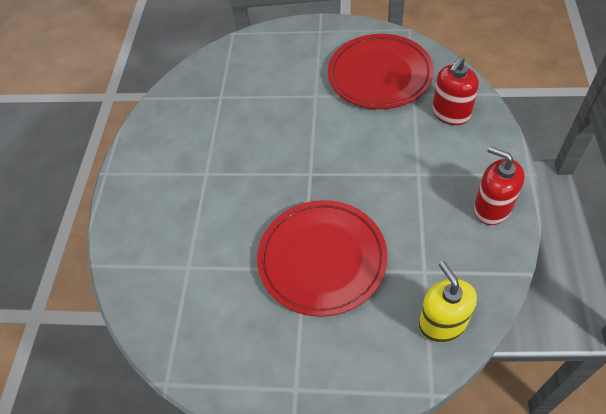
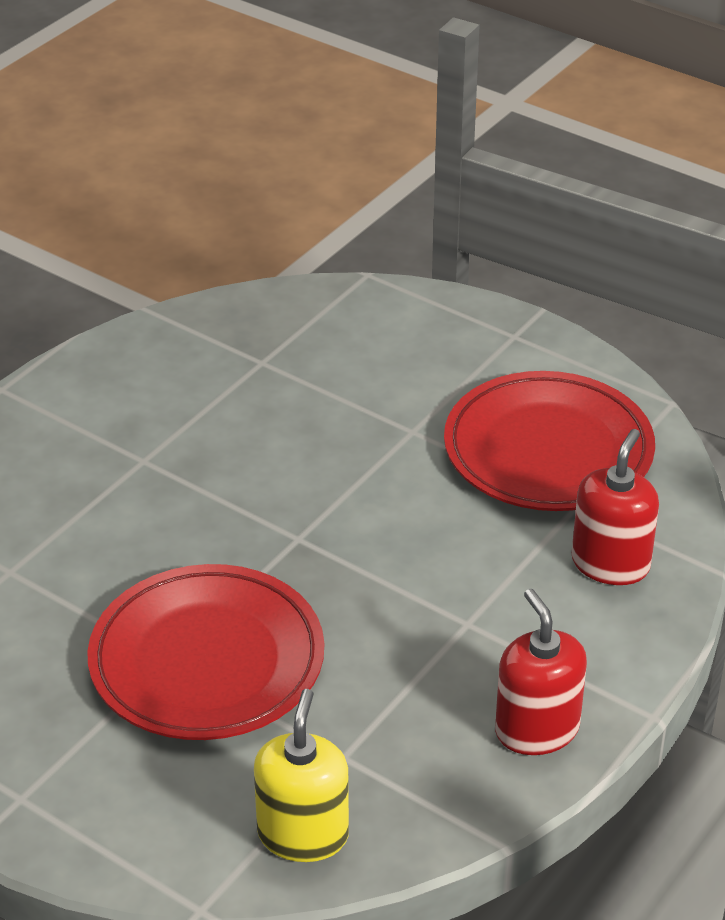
camera: 25 degrees right, 15 degrees down
(451, 113) = (610, 563): red soap dispenser -> red soap dispenser turned 135 degrees clockwise

